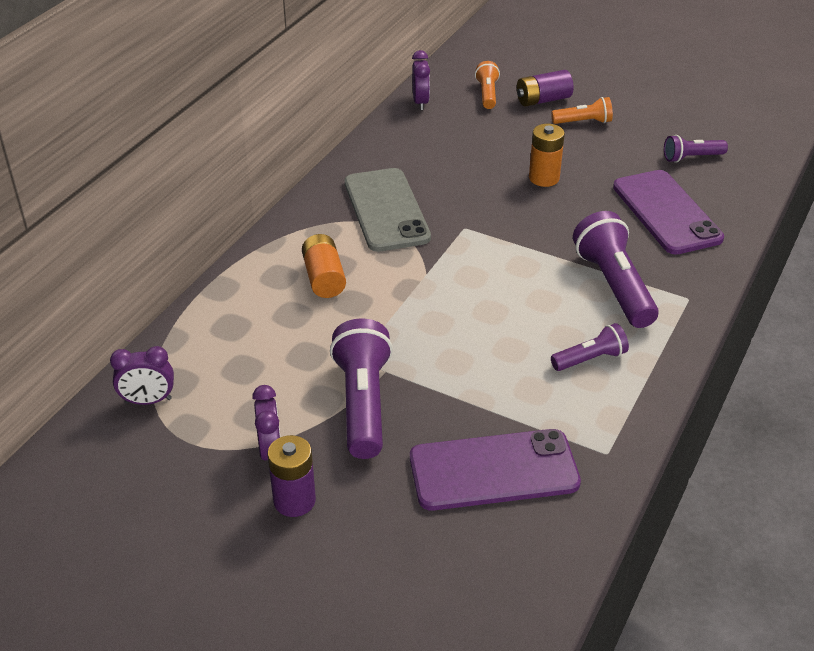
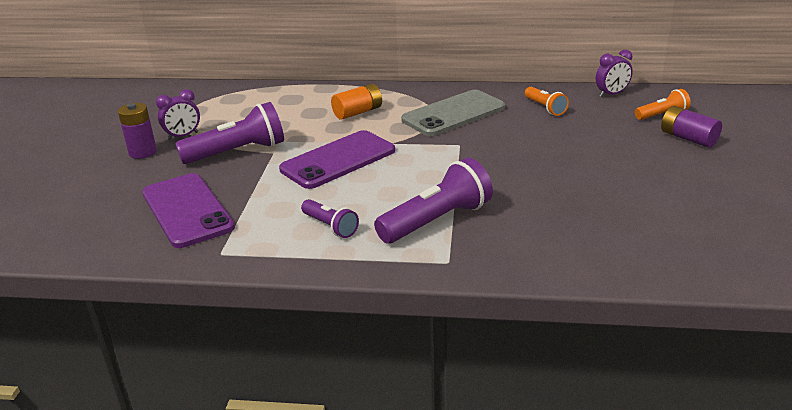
camera: 70 degrees right, 10 degrees down
(148, 401) = (213, 95): purple clock -> none
(544, 178) = (563, 162): orange battery -> none
(583, 122) = (678, 163): orange flashlight -> orange flashlight (545, 108)
(666, 212) = (575, 229): purple phone -> purple phone (338, 160)
(691, 157) = (691, 228): purple flashlight -> none

